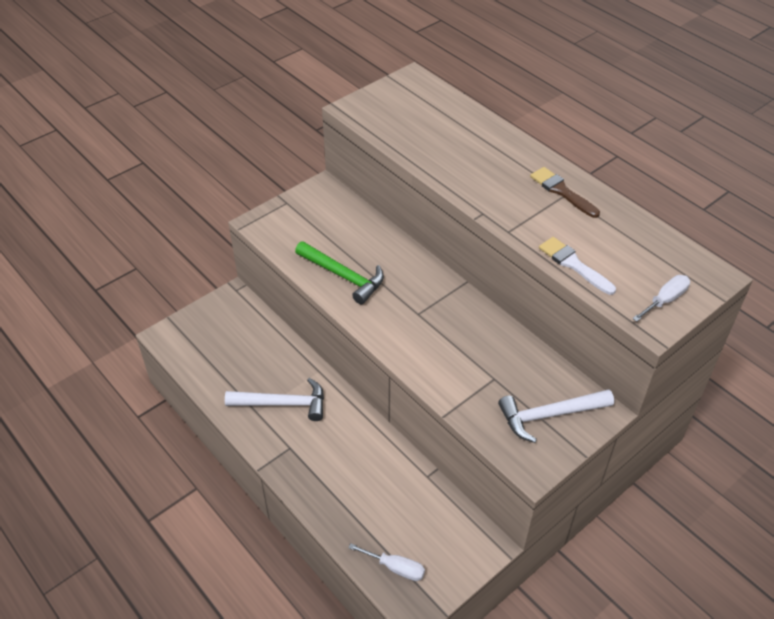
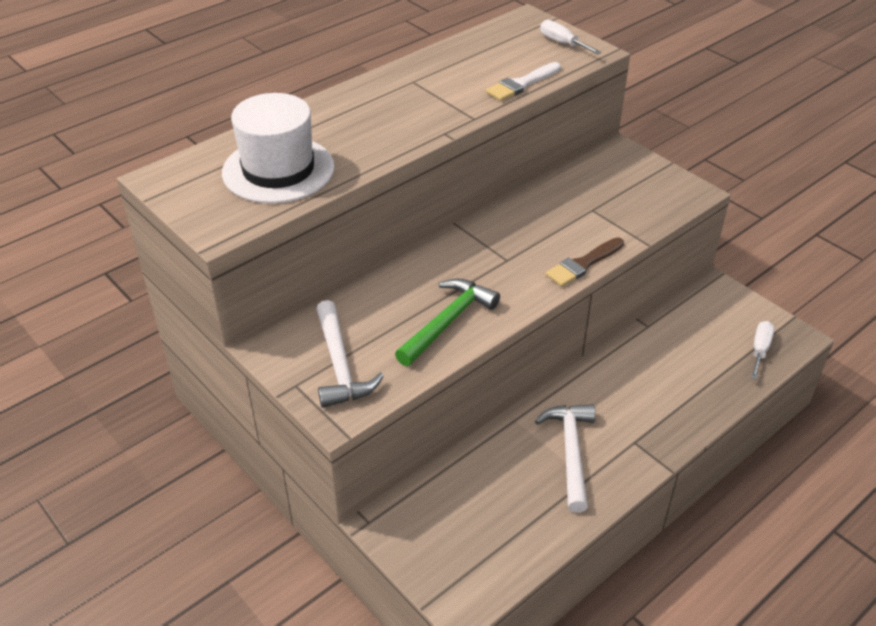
camera: 90 degrees left, 5 degrees down
(424, 128) = (278, 170): none -> white hat
(550, 415) = (631, 178): white hammer -> white hammer (340, 364)
(561, 191) = (408, 83): brown brush -> brown brush (583, 264)

